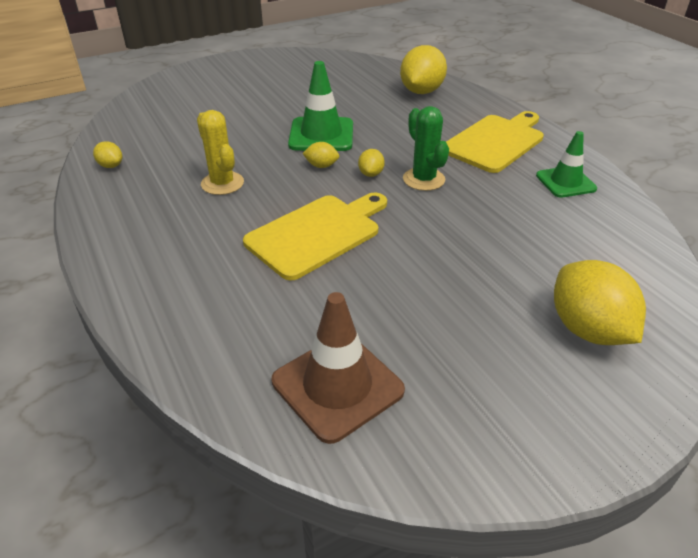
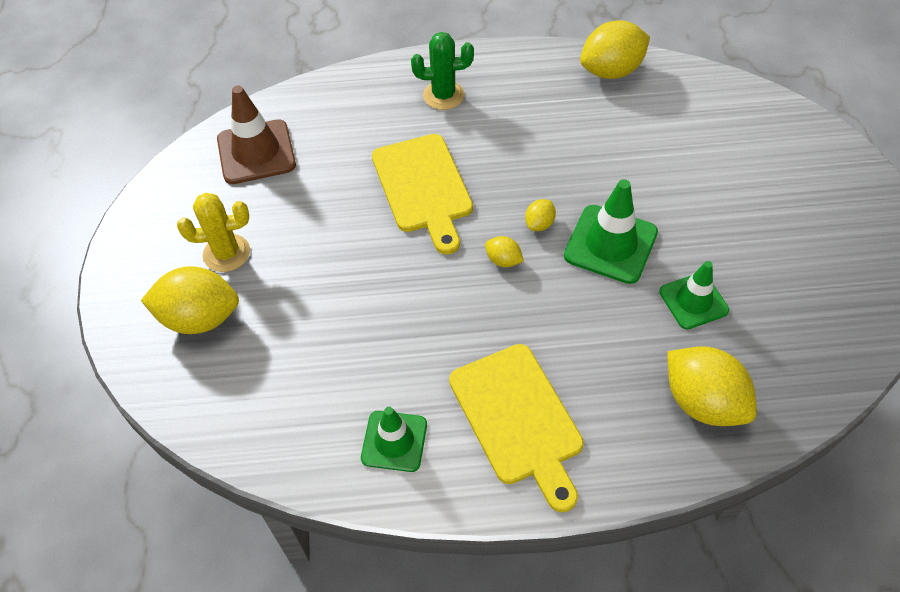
camera: 115 degrees right, 15 degrees up
(111, 166) = (611, 71): yellow lemon -> yellow lemon, size x2.13
(222, 183) = (541, 141): yellow cactus -> yellow cactus (226, 253)
(349, 102) = (693, 301): none -> green traffic cone
(423, 179) = (469, 303): green cactus -> green cactus (443, 95)

